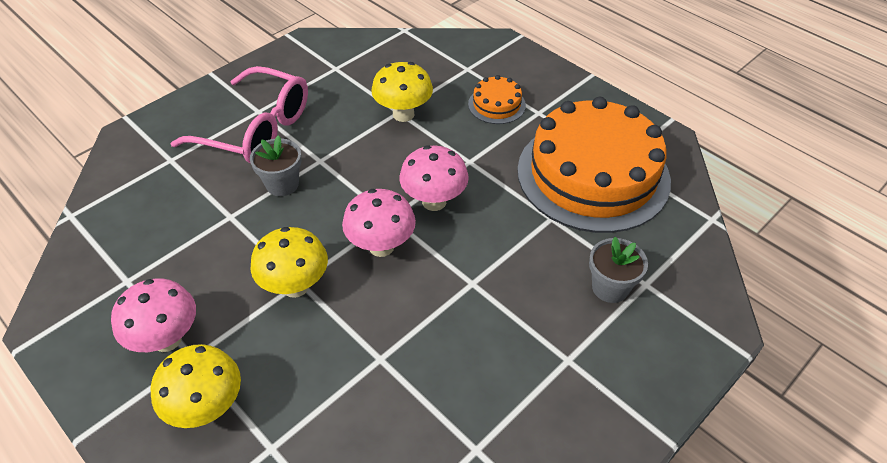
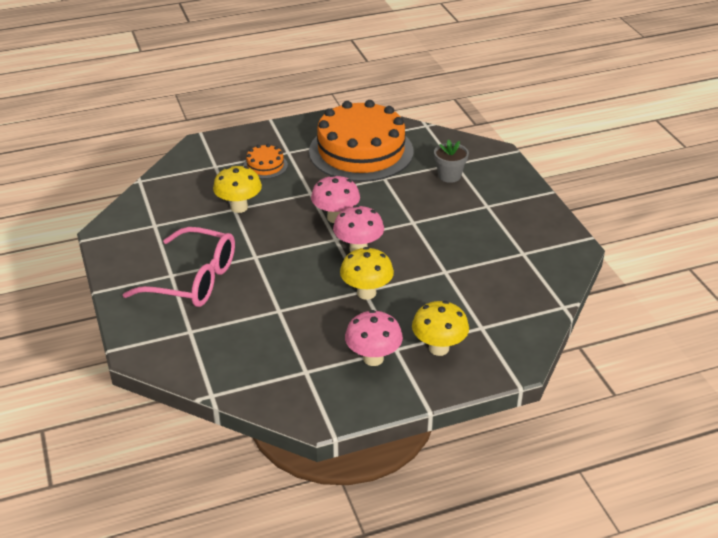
camera: 65 degrees left, 10 degrees down
(257, 130) = (194, 280): pink glasses -> pink glasses turned 60 degrees clockwise
(282, 184) = (265, 279): grey flower pot -> none

